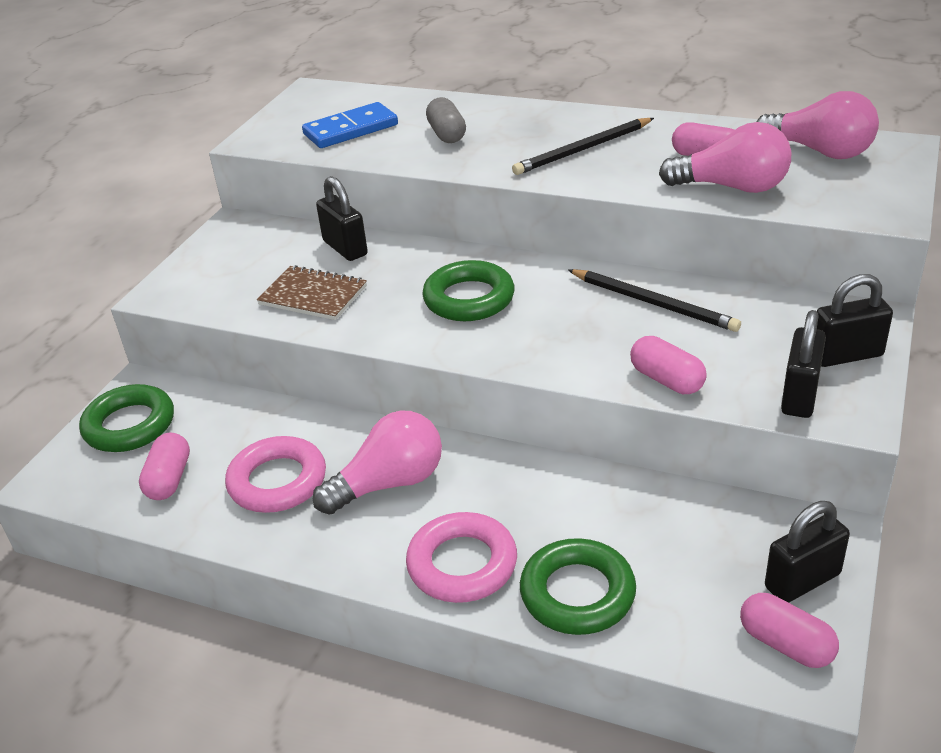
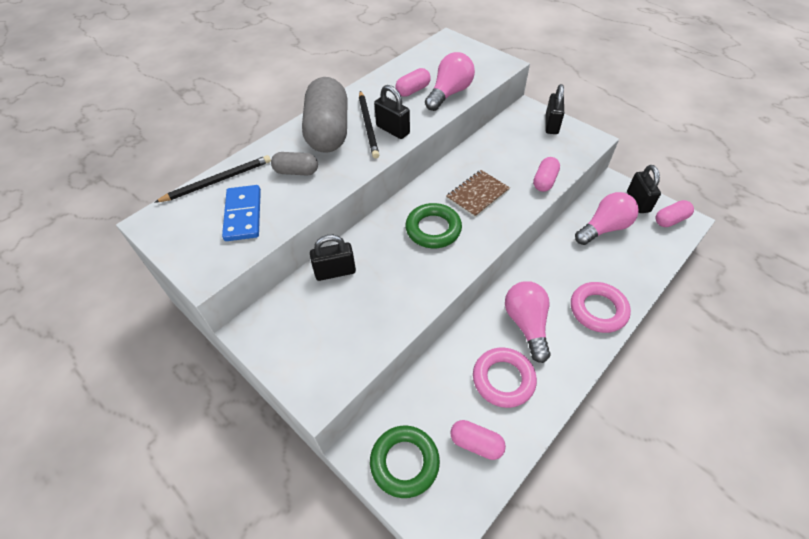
camera: 70 degrees left, 15 degrees up
(313, 295) = (382, 302): brown notebook -> brown notebook (477, 194)
(544, 128) = (328, 131): none -> grey capsule
(577, 593) = (628, 273): green ring -> none
(653, 303) = (480, 164): black pencil -> black pencil (218, 181)
(666, 380) = (544, 181): pink capsule -> pink capsule turned 45 degrees counterclockwise
(799, 396) = (573, 147): black padlock -> black padlock (393, 130)
(820, 151) = (435, 59): pink light bulb -> pink light bulb (604, 228)

